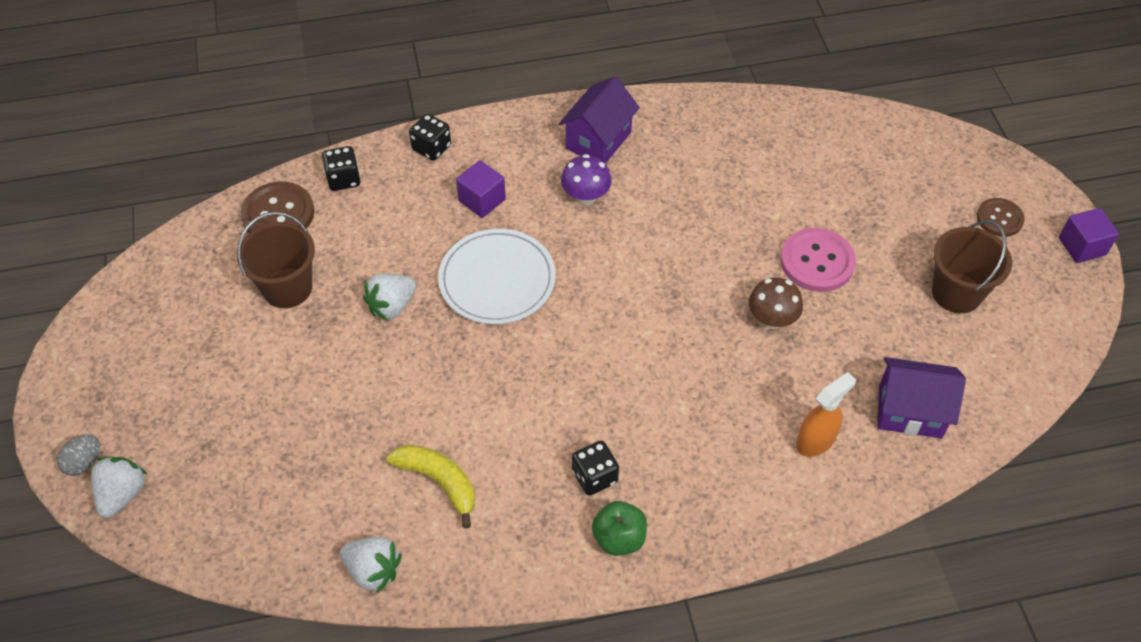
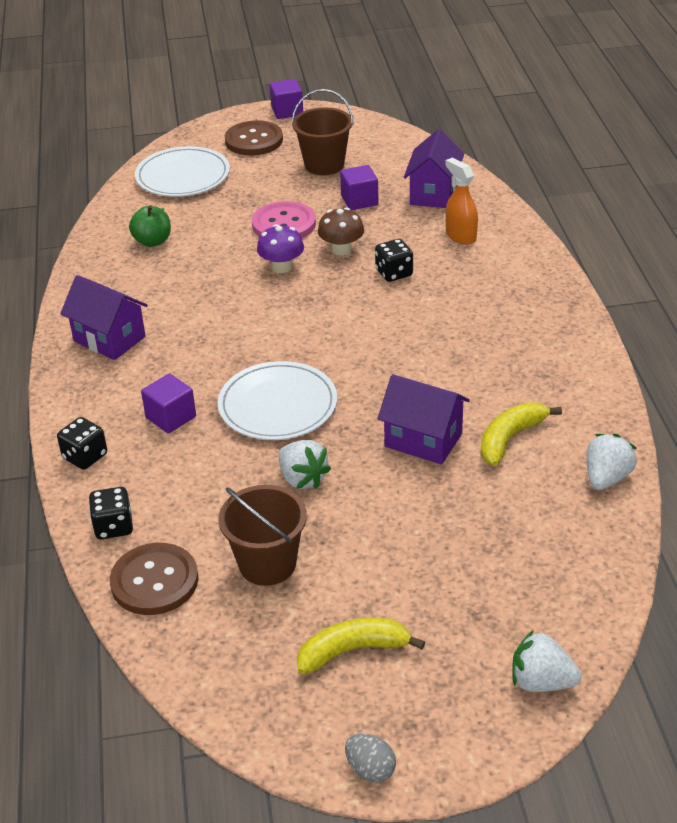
camera: 85 degrees left, 15 degrees down
(84, 463) = (503, 725): grey egg -> grey egg (370, 769)
(181, 354) = (353, 651): none -> yellow banana
(440, 403) = (423, 440): none -> purple house
(585, 196) = (182, 348): purple mushroom -> purple mushroom (282, 267)
(594, 477) = (499, 346): black dice -> black dice (394, 273)
(619, 538) = (557, 334): green apple -> green apple (152, 241)
(880, 332) = (359, 200): none -> purple cube
(903, 161) = (183, 176): none -> white plate
(999, 218) = (254, 140): brown button -> brown button, size x1.57

